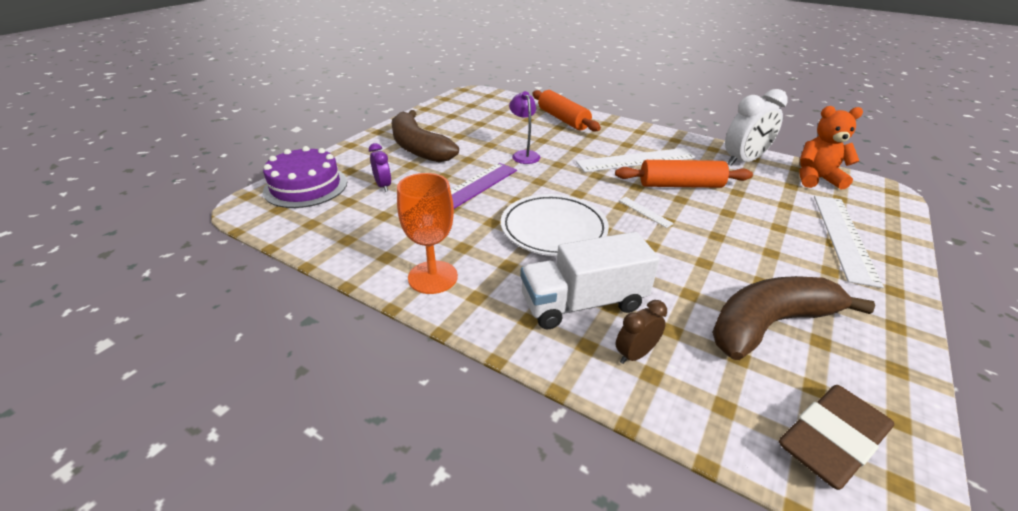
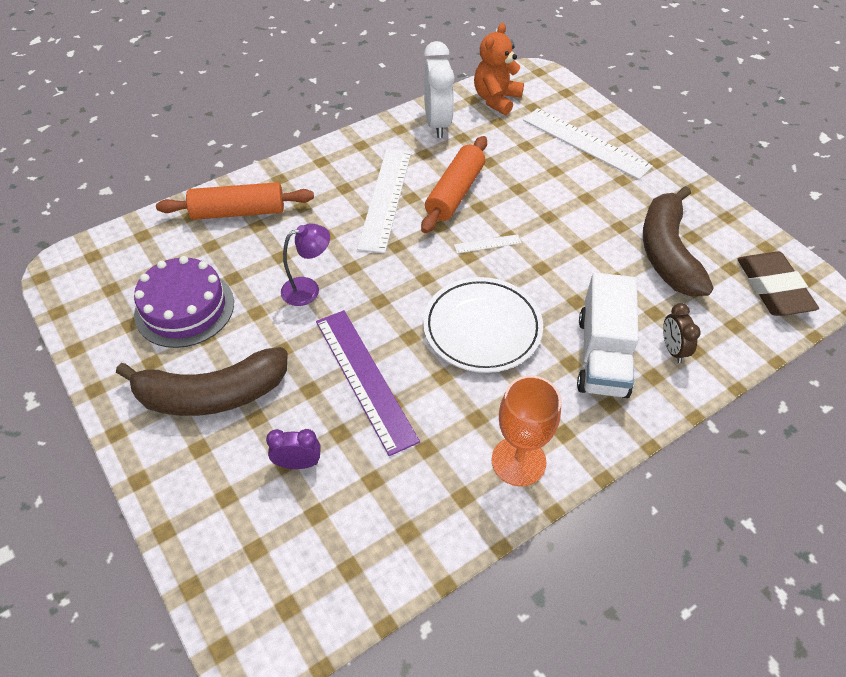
camera: 65 degrees left, 15 degrees up
(306, 186) = (241, 562): purple cake -> purple cake (184, 308)
(524, 154) = (308, 289): purple lamp -> purple lamp turned 150 degrees clockwise

